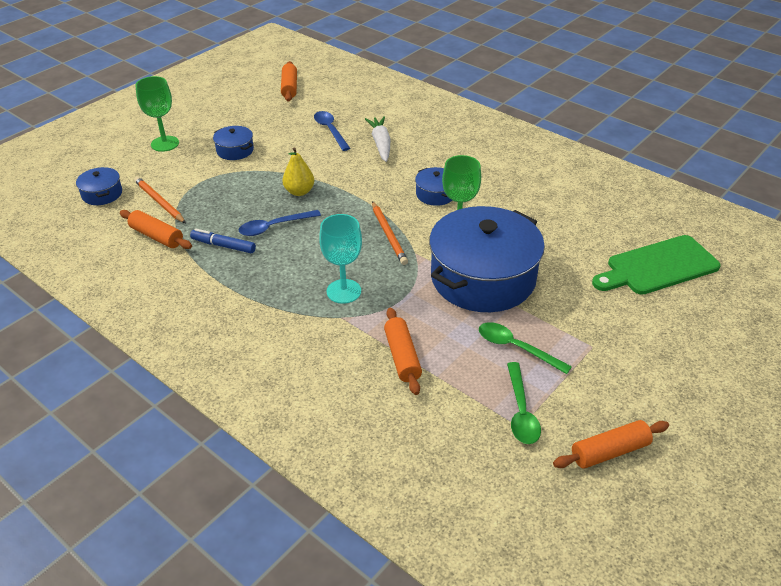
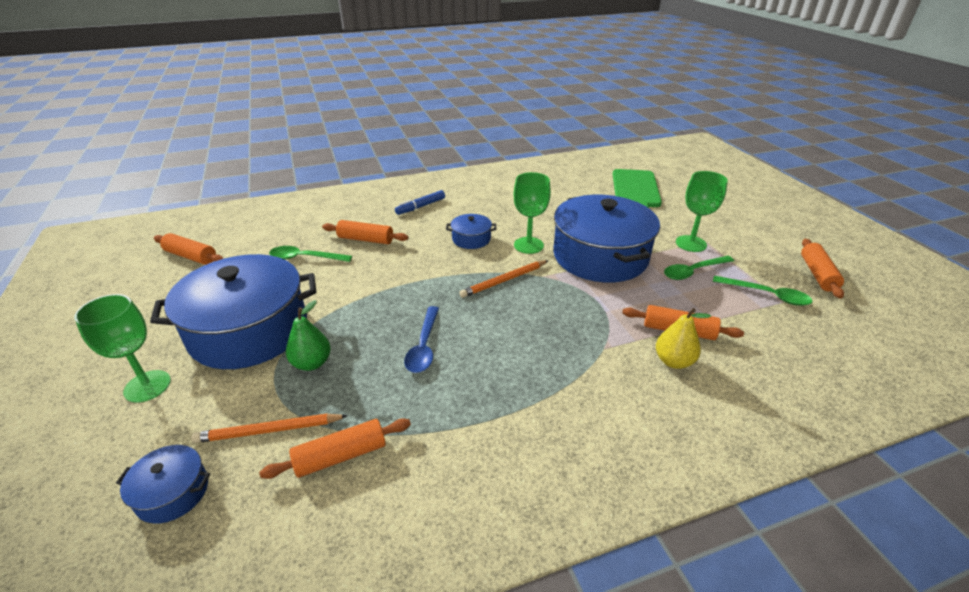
camera: 60 degrees left, 5 degrees down
(223, 189) = (312, 363): none -> green pear
(223, 245) = (419, 397): blue marker -> blue marker (420, 207)
(235, 150) = (249, 330): blue pot -> blue pot, size x2.32
(299, 192) = (382, 310): yellow pear -> yellow pear (673, 361)
(330, 130) = (305, 258): blue spoon -> green spoon
(344, 291) = (566, 334): turquoise goblet -> none
(381, 144) = (366, 239): white carrot -> orange rolling pin
(389, 234) = (504, 281): orange pencil -> orange pencil turned 135 degrees clockwise
(575, 335) = (691, 243): none -> green goblet

